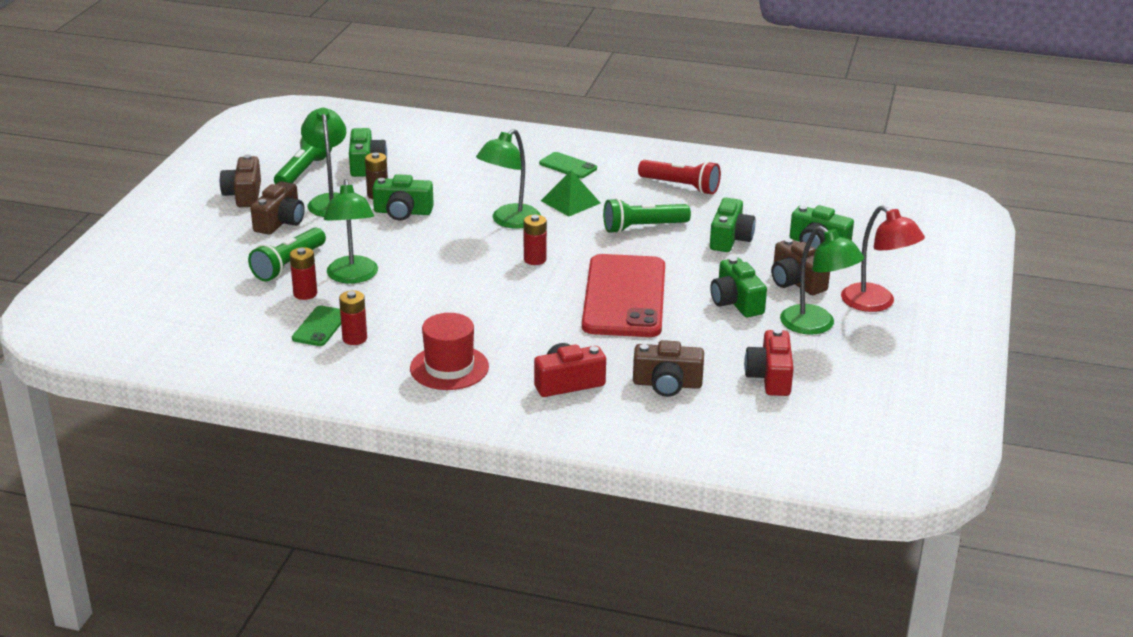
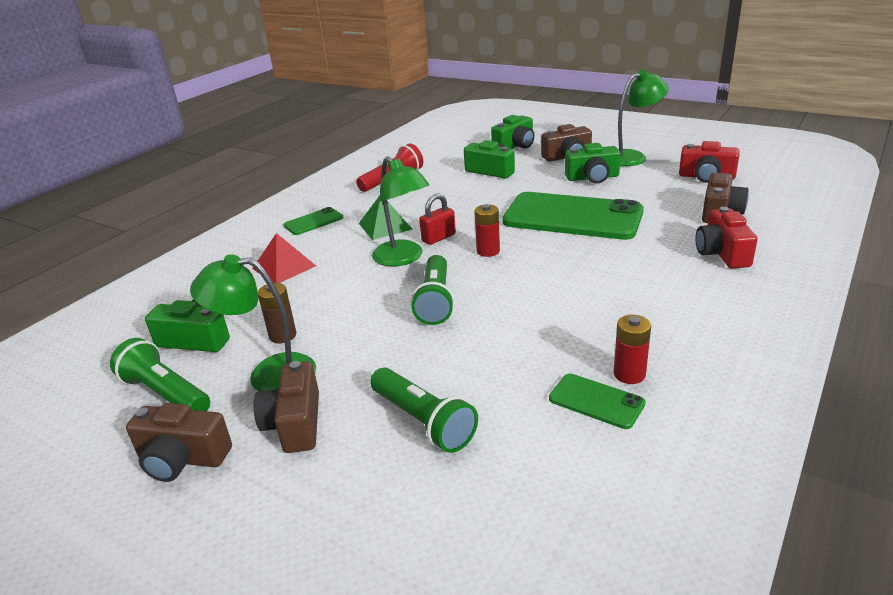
camera: 70 degrees left, 0 degrees up
(280, 222) = (295, 423): brown camera -> brown camera turned 135 degrees counterclockwise
(305, 294) = (507, 410): red battery -> none
(353, 277) = (478, 367): green lamp -> none
(403, 212) = (339, 320): green camera -> none
(449, 367) = (696, 313): red hat -> none
(479, 172) = (284, 267): none -> red pyramid
(554, 232) = (438, 238): none -> red padlock
(624, 297) = (572, 217): red phone -> green phone
(643, 227) = (454, 200): green flashlight -> green flashlight (435, 301)
(876, 303) = (605, 138): red lamp -> none

